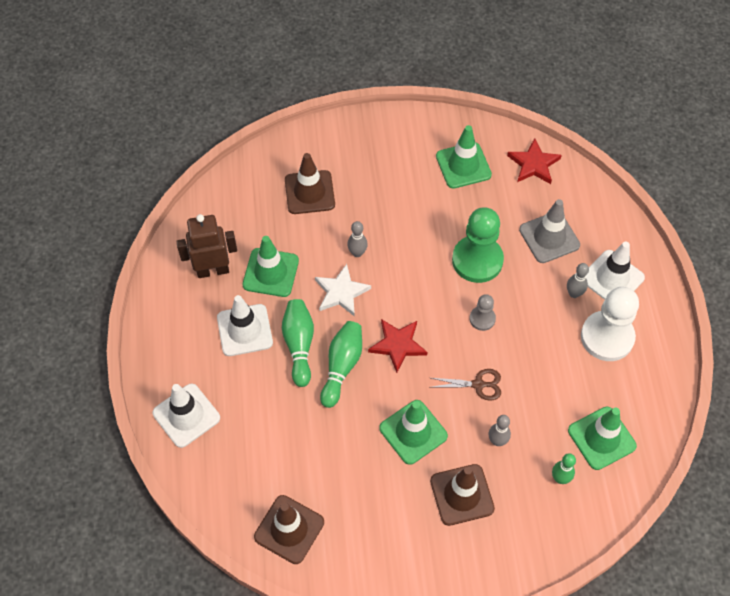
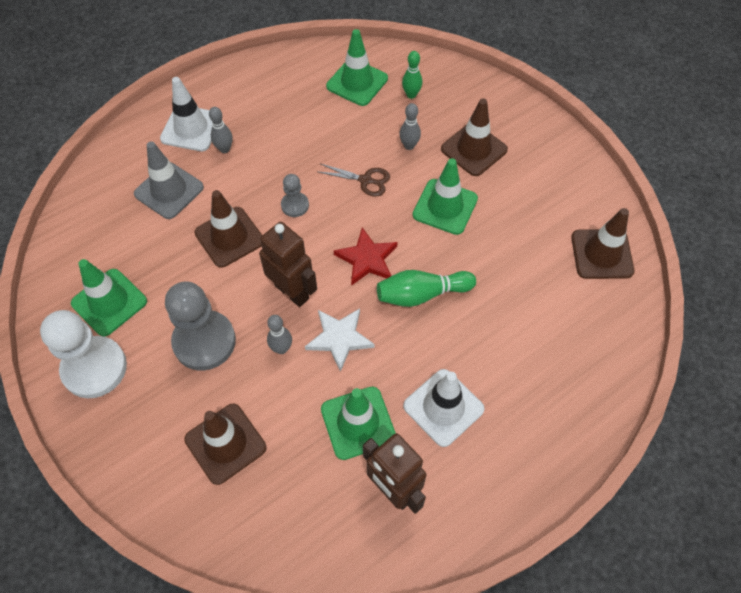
camera: 120 degrees left, 0 degrees up
(186, 415) = (572, 406): white traffic cone -> none
(299, 345) = (425, 344): green bowling pin -> none
(394, 209) = (204, 341): none -> grey pawn
(400, 280) = (292, 291): none -> brown robot
(477, 260) = (229, 237): green pawn -> brown traffic cone
(478, 384) = (365, 180): brown scissors -> brown scissors turned 135 degrees clockwise
(533, 164) = (78, 239): red star -> none
(607, 337) = (257, 111): white pawn -> white pawn (94, 368)

